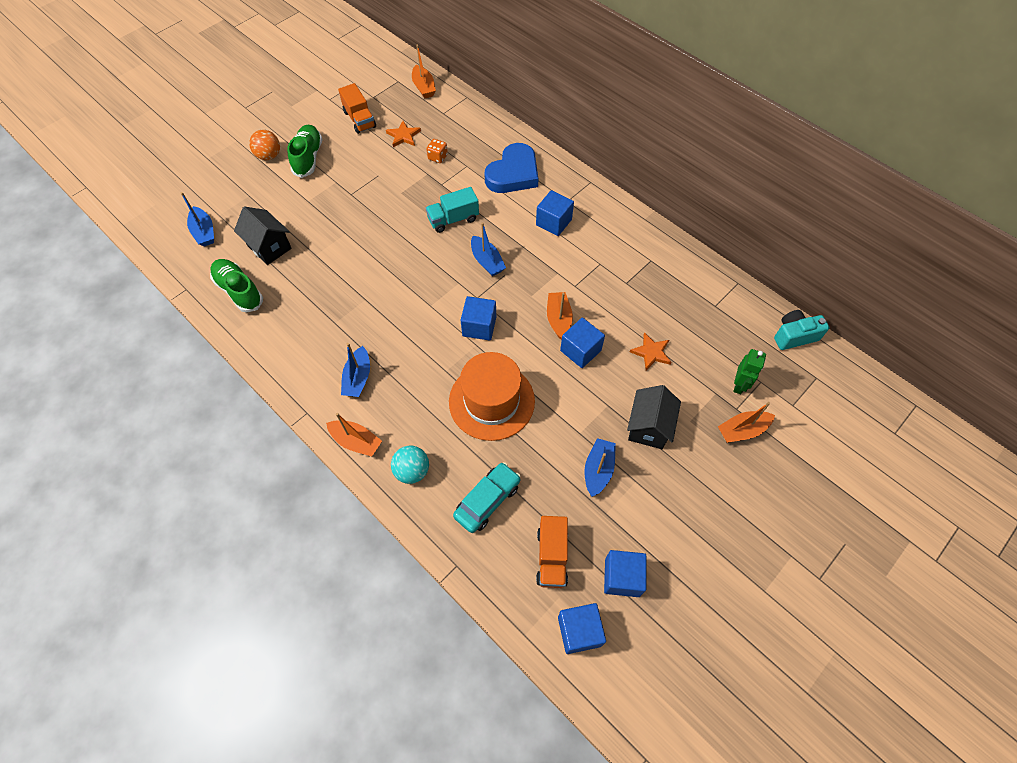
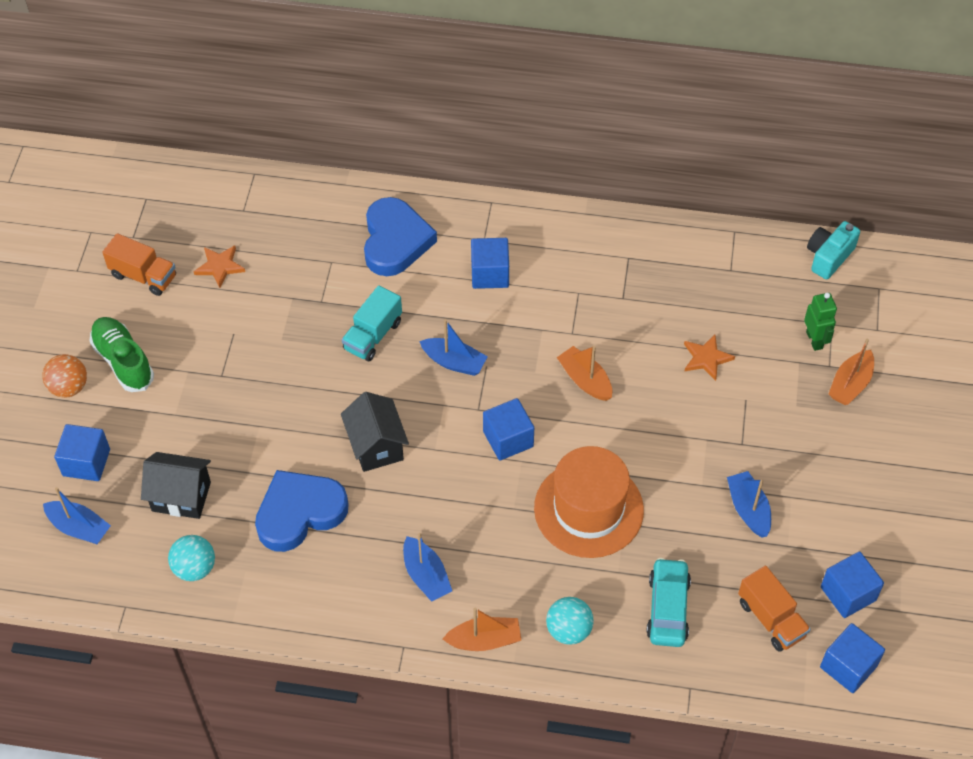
camera: 35 degrees left, 5 degrees down
(239, 291) = (195, 568): green shoe -> turquoise ball
(322, 295) = (299, 513): none -> blue heart
(424, 87) = (188, 189): orange boat -> none
(437, 157) = (287, 270): orange dice -> none
(580, 350) = (635, 400): blue cube -> blue cube (86, 462)
(648, 427) = (762, 436): black house -> black house (376, 446)

